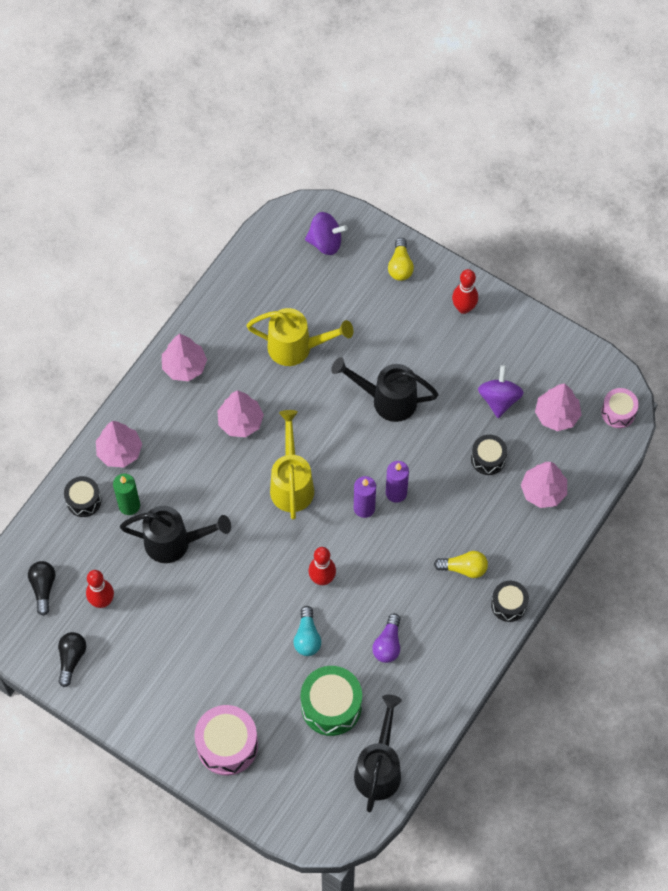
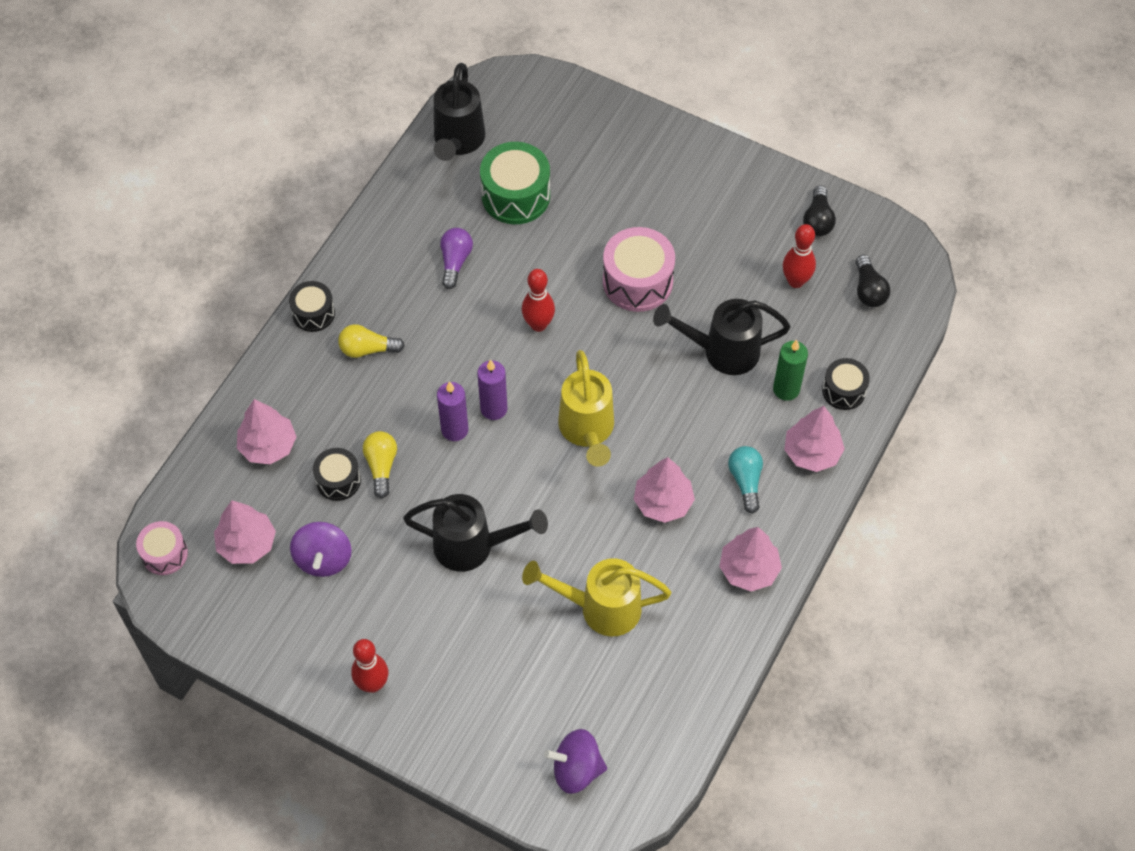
camera: 175 degrees right, 5 degrees down
(227, 745) = (627, 151): pink drum -> pink drum (637, 281)
(307, 637) = (550, 261): turquoise light bulb -> turquoise light bulb (746, 481)
(400, 266) = (465, 741): yellow light bulb -> yellow light bulb (381, 466)

